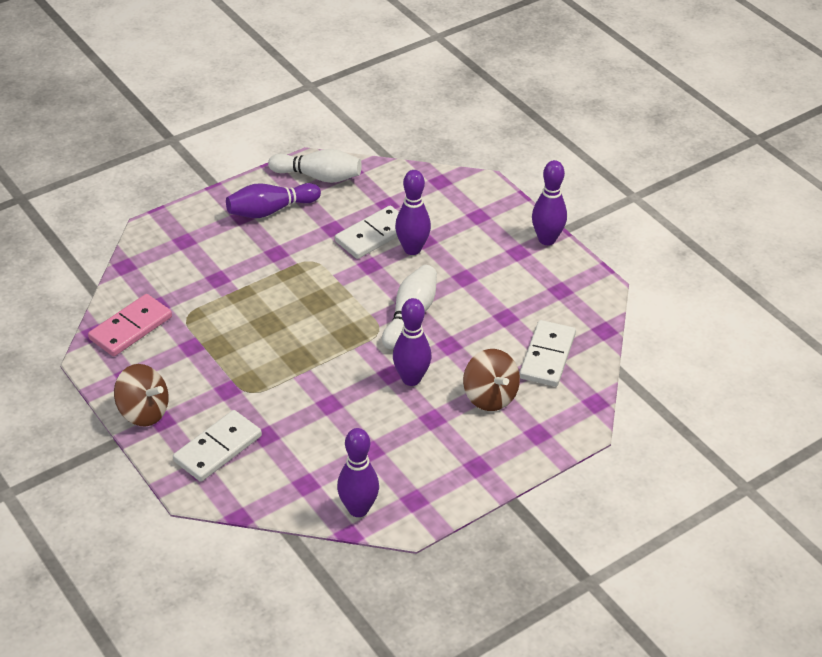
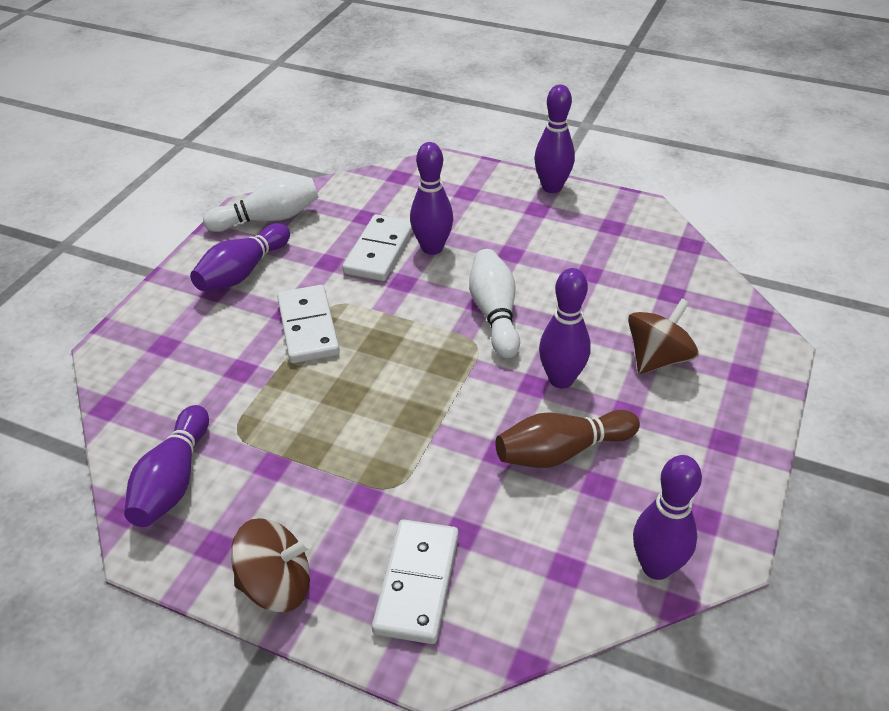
camera: 30 degrees left, 0 degrees up
(131, 328) = (173, 481): pink domino -> purple bowling pin
(367, 421) = (561, 452): none -> brown bowling pin
(490, 396) = (658, 358): brown spinning top -> brown spinning top turned 75 degrees counterclockwise
(547, 356) = (668, 292): white domino -> white domino (308, 327)

